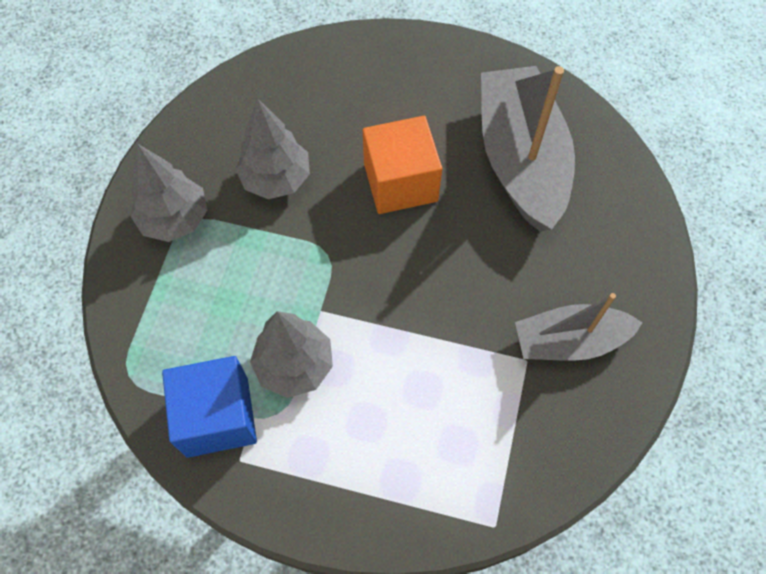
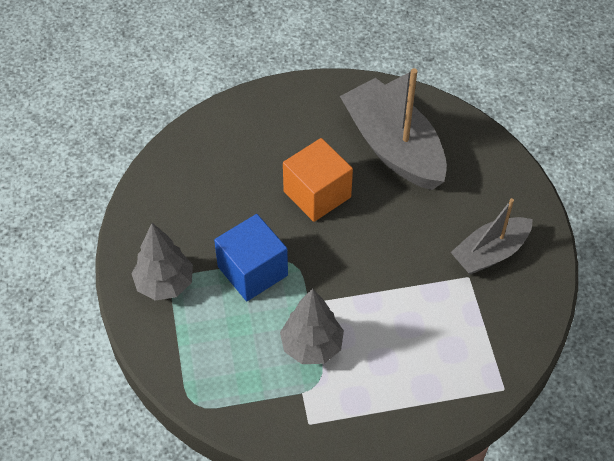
camera: 25 degrees left, 10 degrees down
(217, 416) = (276, 402): blue cube -> blue cube (252, 271)
(276, 179) = (225, 226): grey tree -> none

